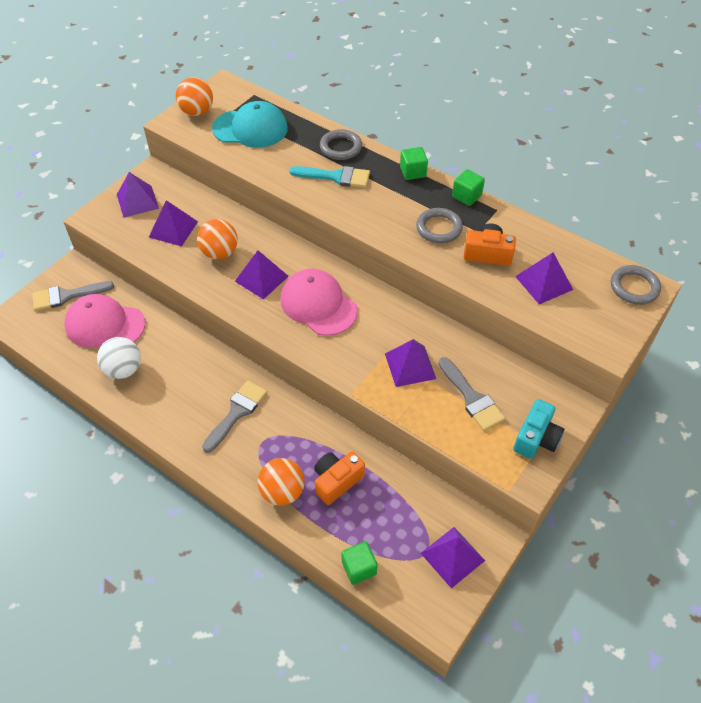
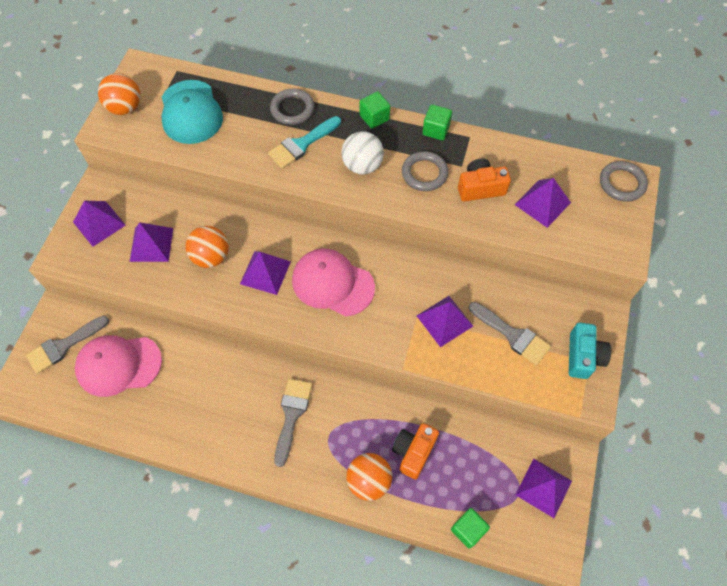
camera: 20 degrees left, 10 degrees up
(123, 369) = (160, 407): white ball -> white ball (362, 165)
(250, 128) = (191, 112): turquoise cap -> turquoise cap turned 90 degrees clockwise
(336, 177) = (302, 144): turquoise brush -> turquoise brush turned 150 degrees clockwise

